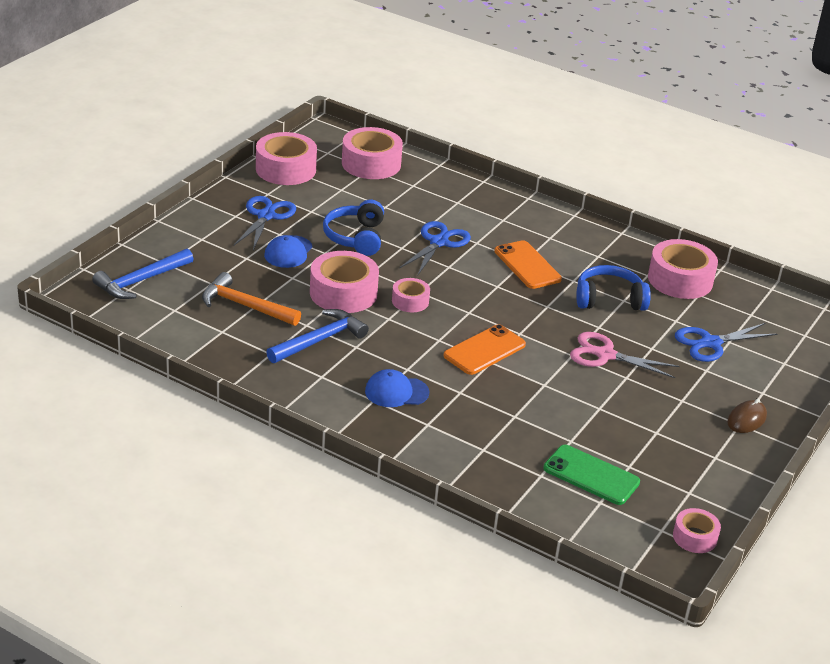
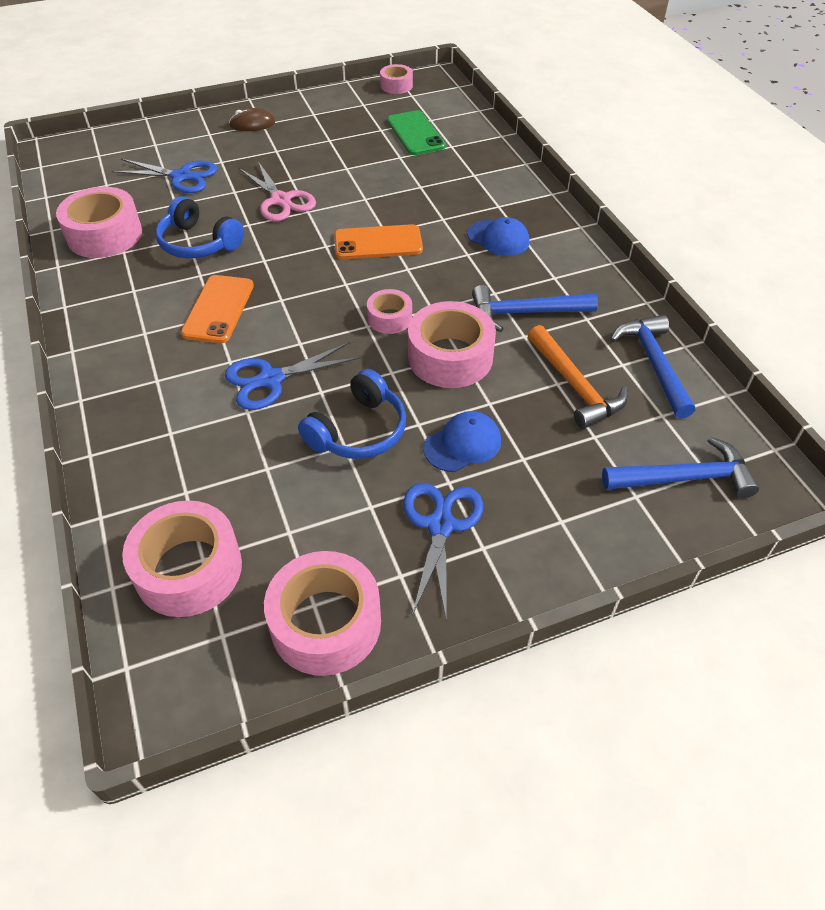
camera: 140 degrees left, 15 degrees up
(199, 339) = (654, 364): none -> blue hammer
(266, 216) = (440, 525): blue scissors -> blue scissors turned 135 degrees clockwise

